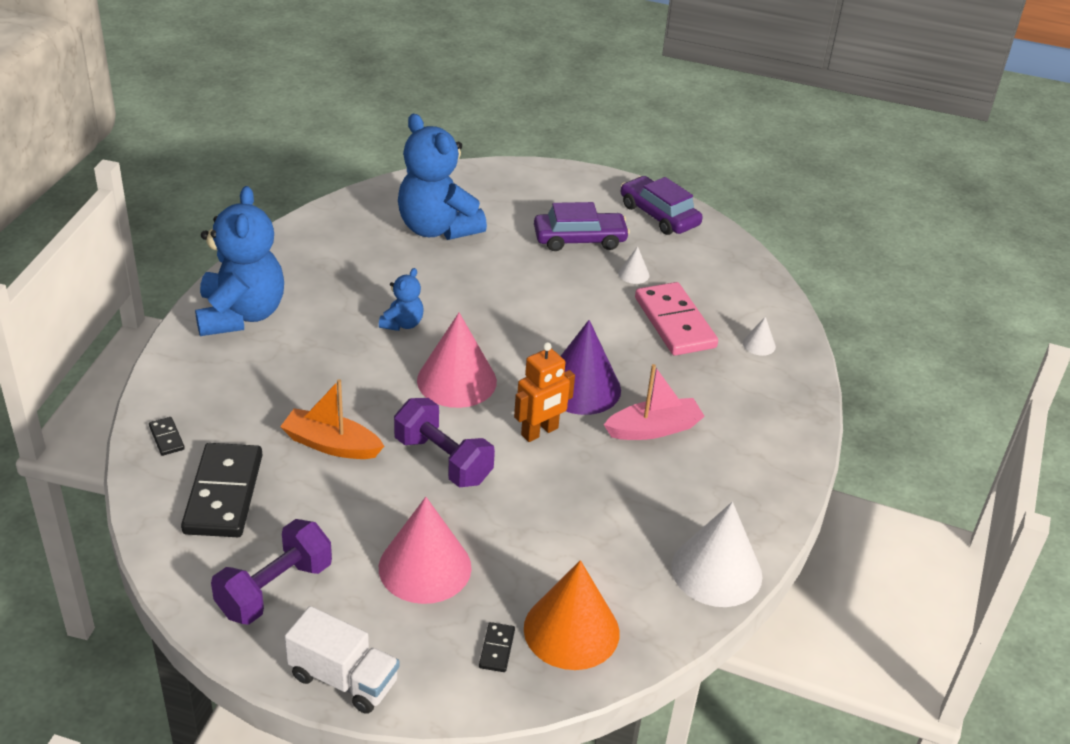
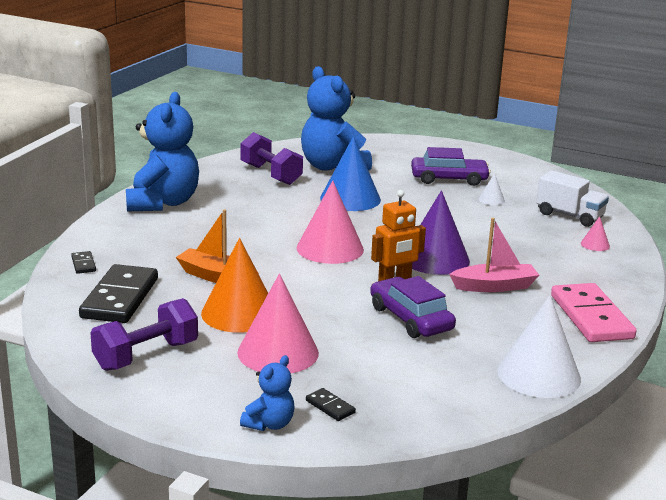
camera: 10 degrees right, 15 degrees down
(343, 679) = (190, 414): white truck -> white truck (569, 216)
(402, 324) = (292, 215): blue teddy bear -> blue teddy bear (269, 424)
(443, 460) = (308, 292): purple dumbbell -> purple dumbbell (271, 174)
(467, 287) = (350, 199): none -> blue cone
(496, 649) = (330, 407): black domino -> black domino turned 60 degrees counterclockwise
(571, 630) = (399, 401): orange cone -> orange cone (239, 313)
(659, 215) = (518, 170): purple car -> purple car (410, 318)
(674, 323) = (522, 228): pink domino -> pink domino (591, 317)
(759, 344) = (595, 244): white cone -> pink cone

